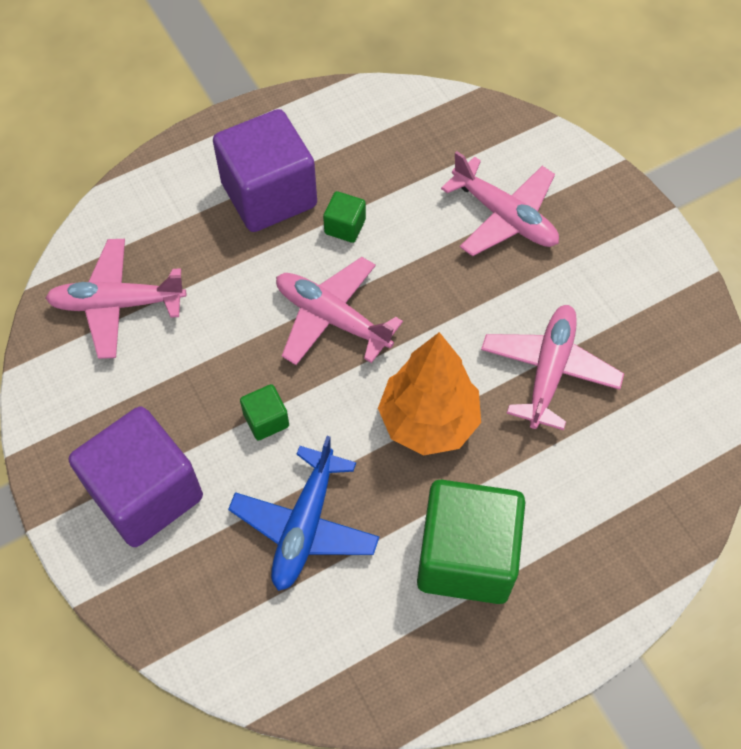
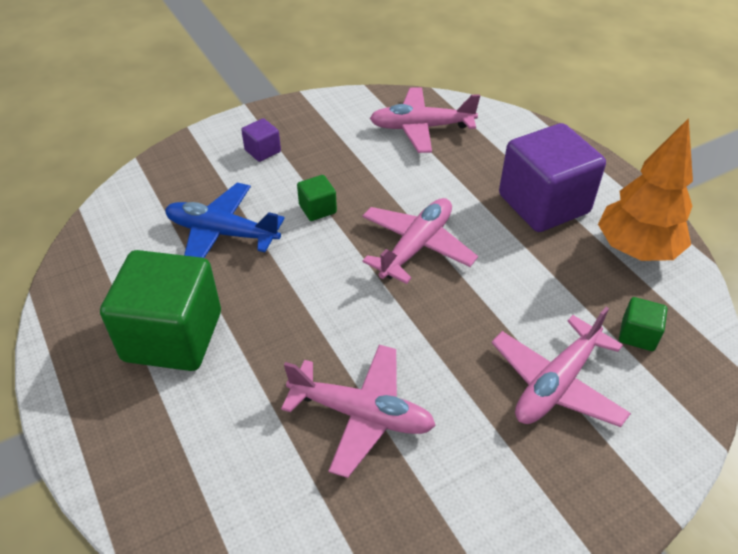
camera: 90 degrees right, 15 degrees down
(117, 304) = (421, 128): pink plane -> pink plane turned 90 degrees counterclockwise
(146, 493) = (262, 151): purple cube -> purple cube, size x0.43
(345, 226) = (518, 254): green cube -> green cube (637, 335)
(428, 421) = (309, 312): orange tree -> orange tree (636, 250)

